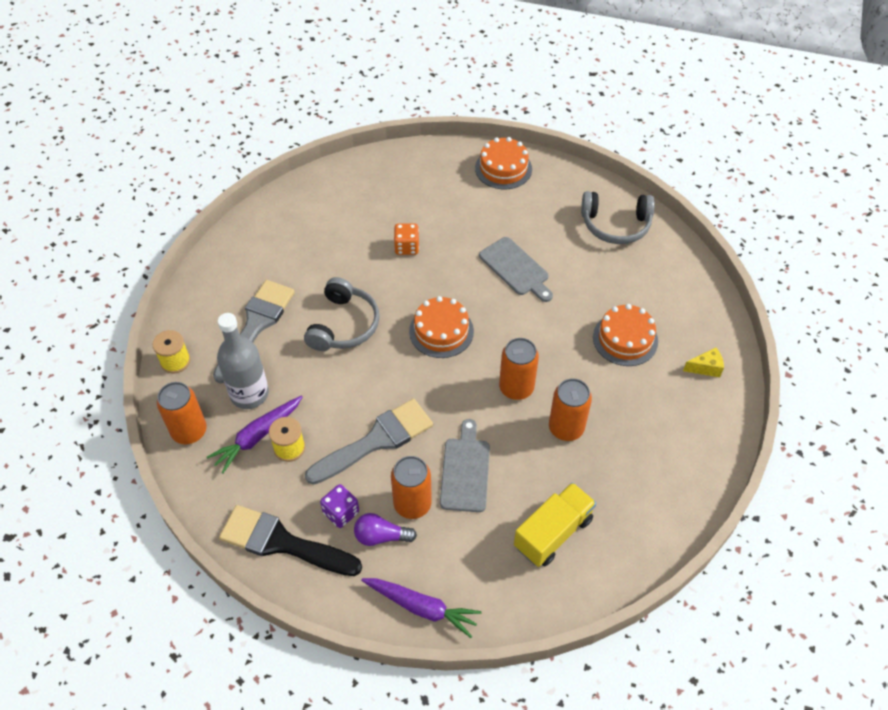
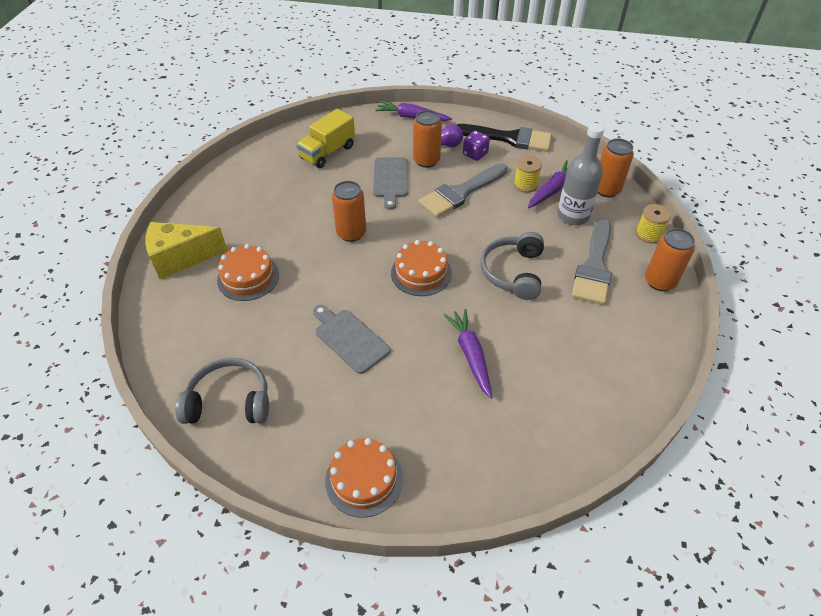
camera: 175 degrees right, 5 degrees down
(406, 247) = (470, 355): orange dice -> purple carrot
(566, 428) = (312, 209): orange can -> orange can (659, 281)
(705, 368) = (181, 258): yellow cheese -> yellow cheese, size x2.14

